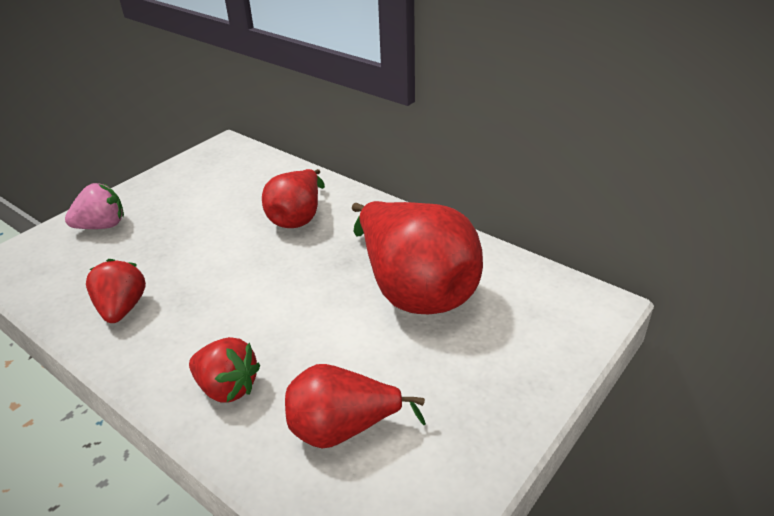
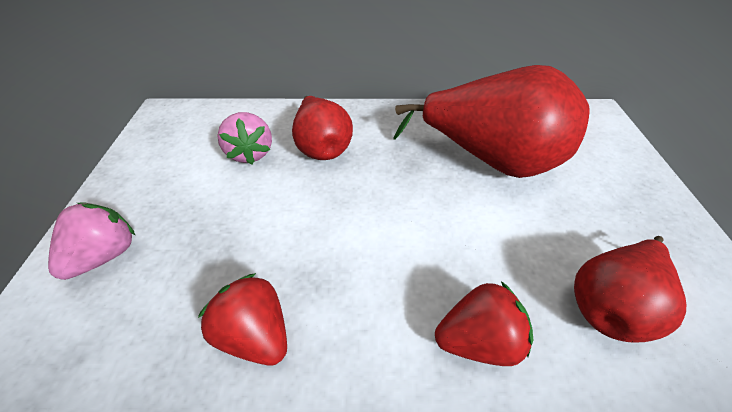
camera: 40 degrees left, 10 degrees up
(245, 200) = (250, 153): none -> pink strawberry

